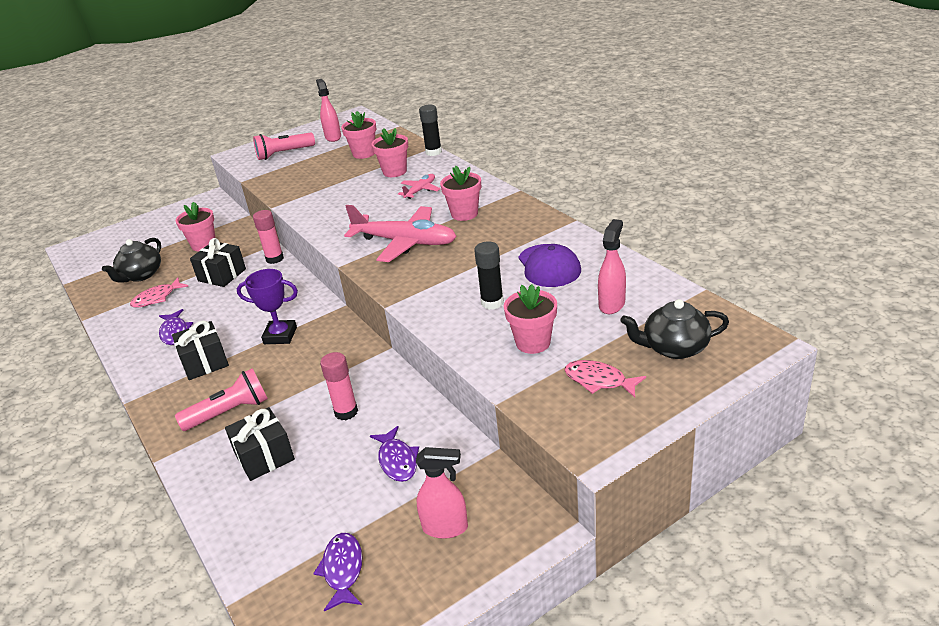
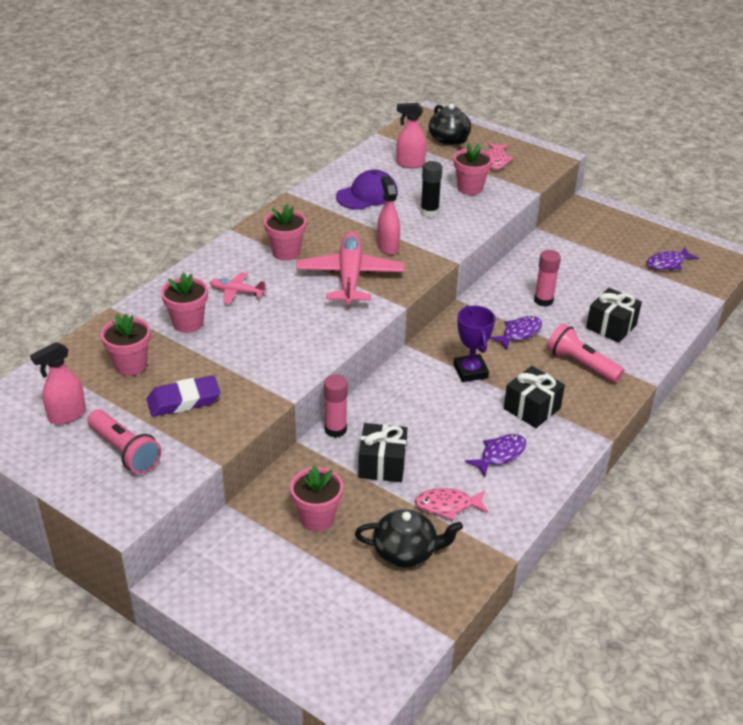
camera: 115 degrees left, 5 degrees up
(157, 298) = (447, 505): pink fish -> pink fish turned 150 degrees clockwise
(311, 170) = (184, 400): none -> purple eraser
(397, 460) = (574, 264): purple fish -> purple fish (519, 333)
(433, 152) = (131, 305): black glue stick -> none
(445, 527) = (611, 234): pink spray bottle -> pink spray bottle (388, 246)

